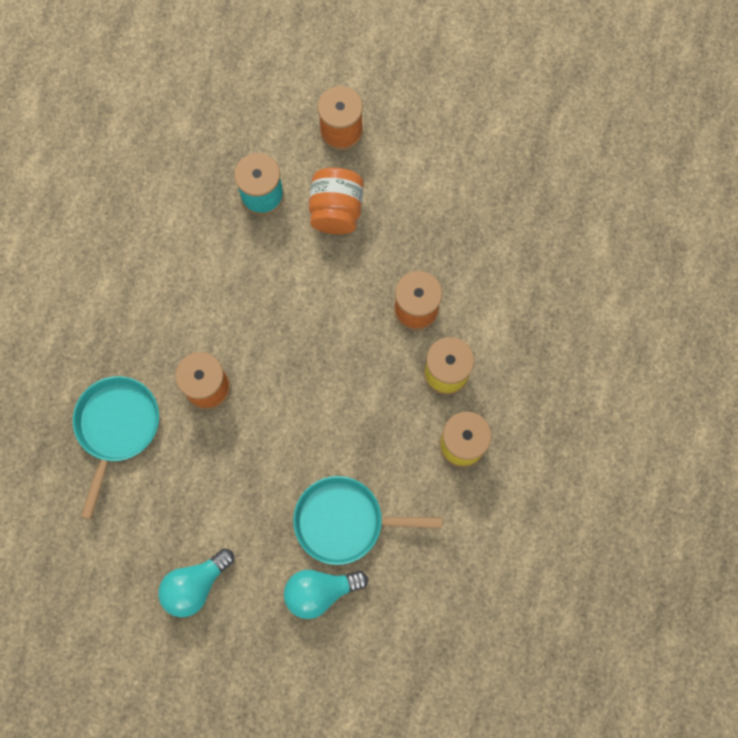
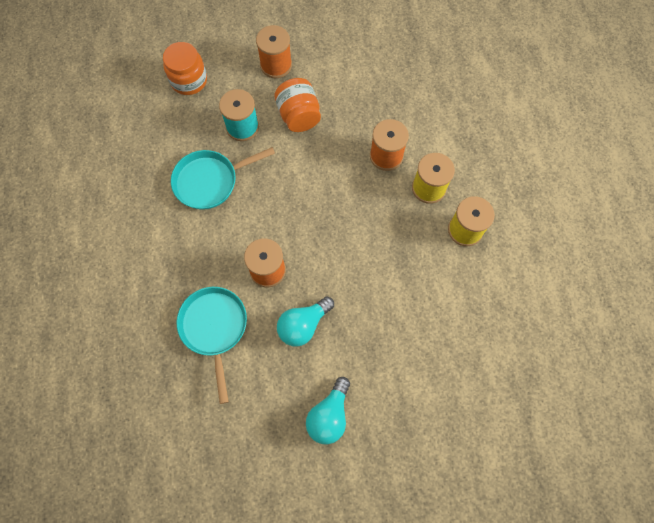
camera: 25 degrees left, 5 degrees down
(227, 106) = (189, 80): none -> orange jar
(320, 591) = (422, 376): turquoise light bulb -> turquoise light bulb (303, 325)
(345, 521) = (413, 318): turquoise pan -> turquoise pan (210, 181)

